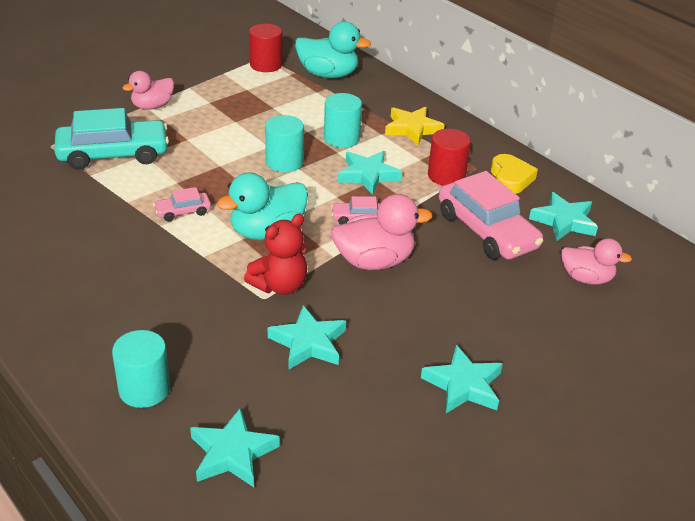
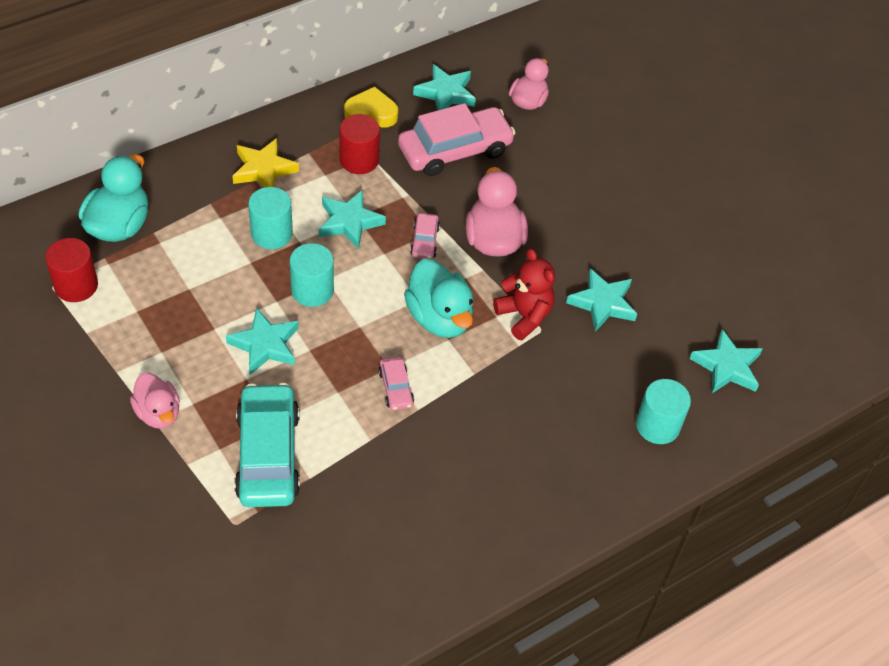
camera: 85 degrees left, 15 degrees up
(463, 385) = (653, 210): turquoise star -> turquoise star (265, 345)

